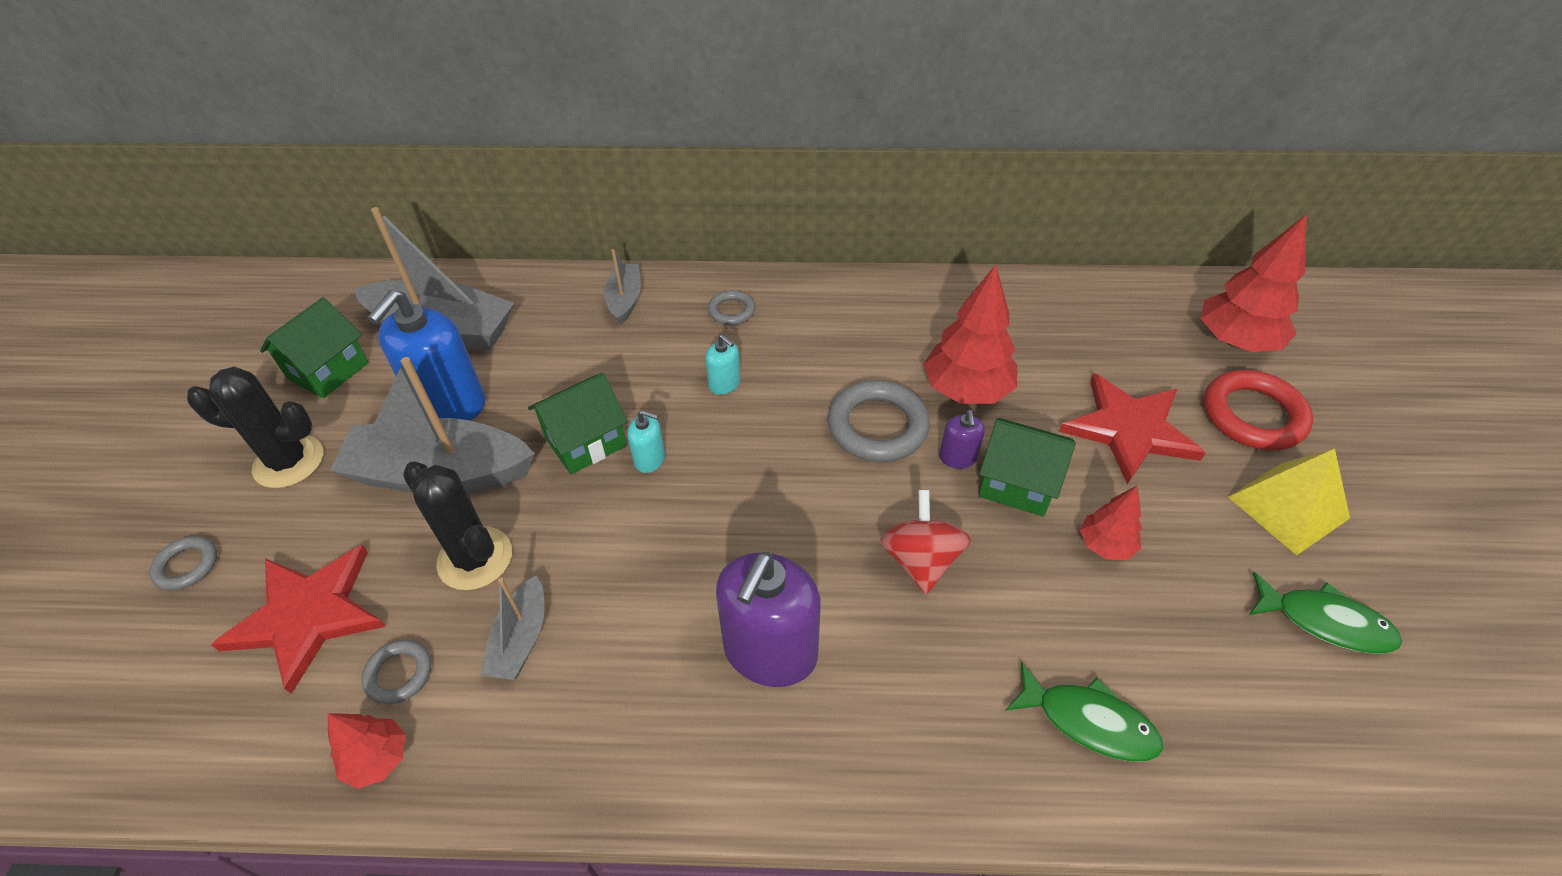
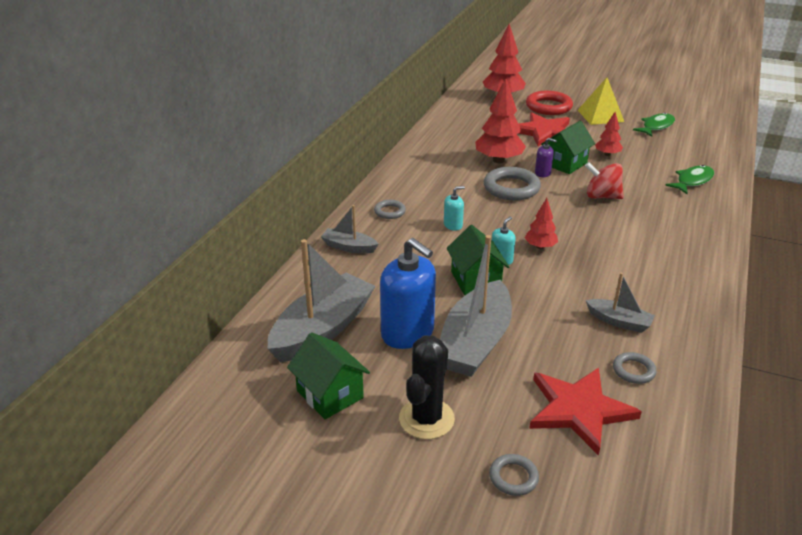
camera: 70 degrees left, 15 degrees down
(378, 759) = (689, 382): red tree -> red tree (540, 247)
(475, 558) = (554, 333): black cactus -> none
(770, 651) = (644, 245): purple soap dispenser -> none

